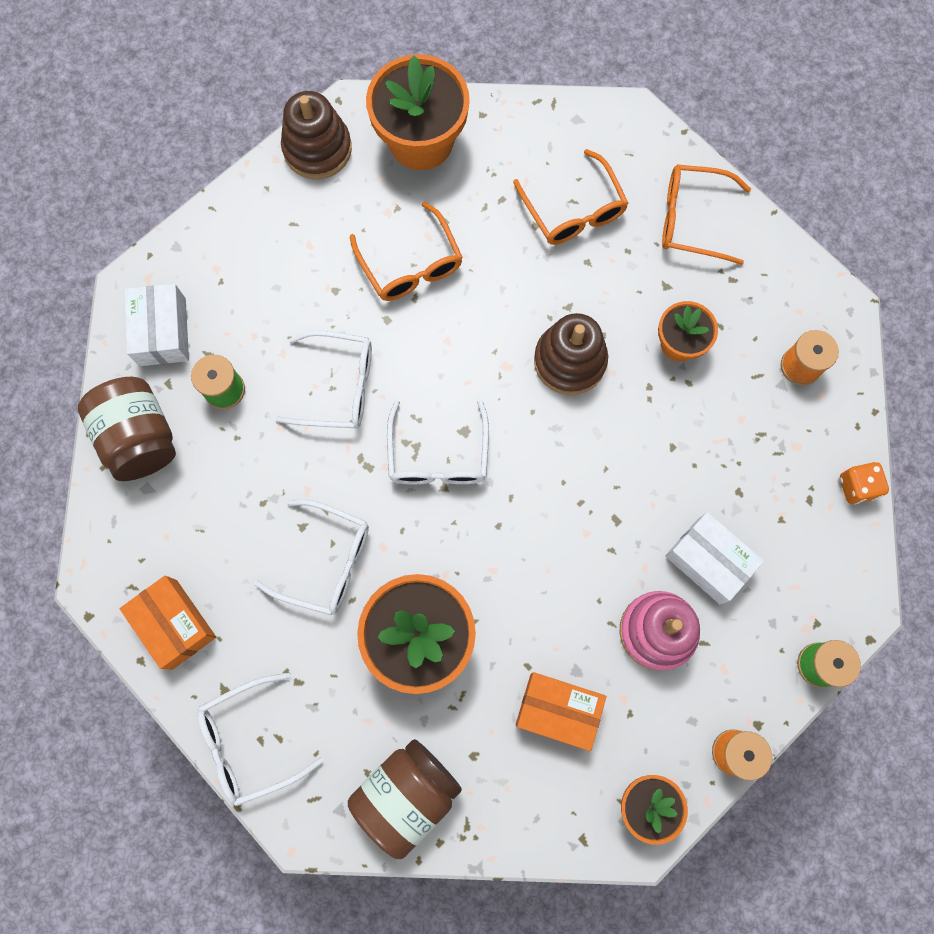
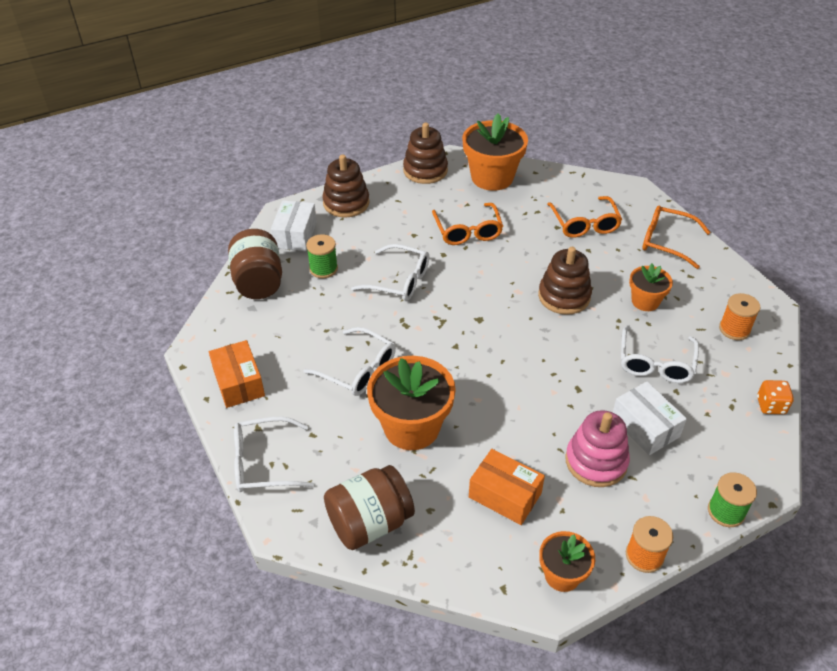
camera: 15 degrees right, 30 degrees down
(218, 248) = (346, 203): none -> brown stacking toy
(438, 456) = (456, 328): white glasses -> white glasses (655, 363)

